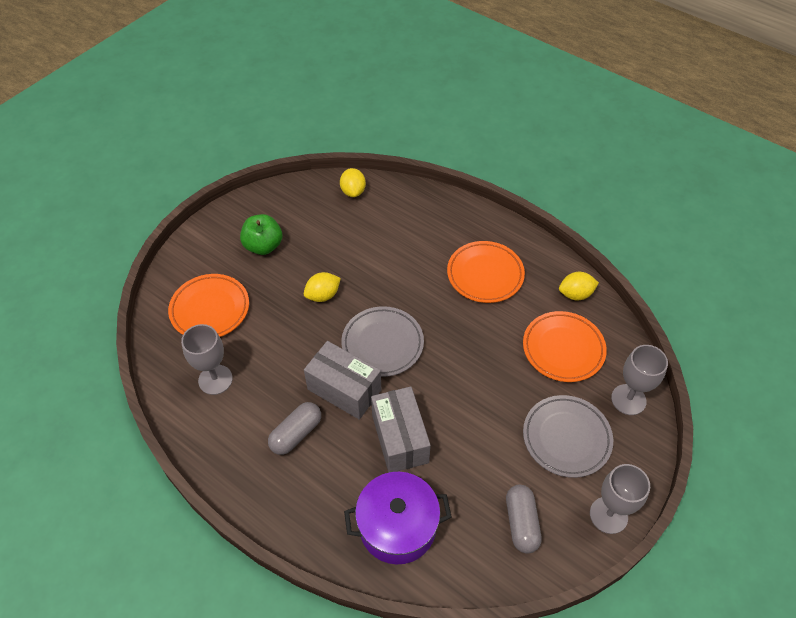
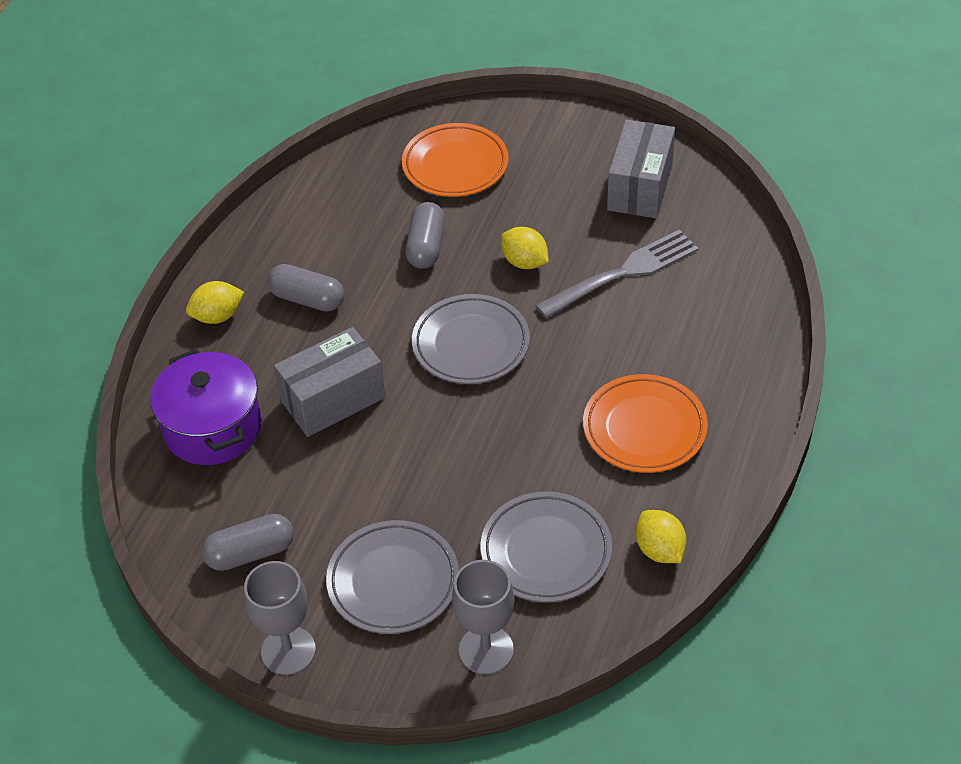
camera: 75 degrees right, 5 degrees down
(215, 379) = (356, 205): grey goblet -> none
(263, 246) = (579, 180): green apple -> none
(280, 347) = (426, 247): none -> grey capsule
(344, 389) = (385, 325): grey box -> grey box (640, 187)
(353, 191) = (729, 239): yellow lemon -> yellow lemon (217, 316)
(357, 248) = (623, 273): none -> grey fork
(563, 349) = (546, 551): orange plate -> grey plate

